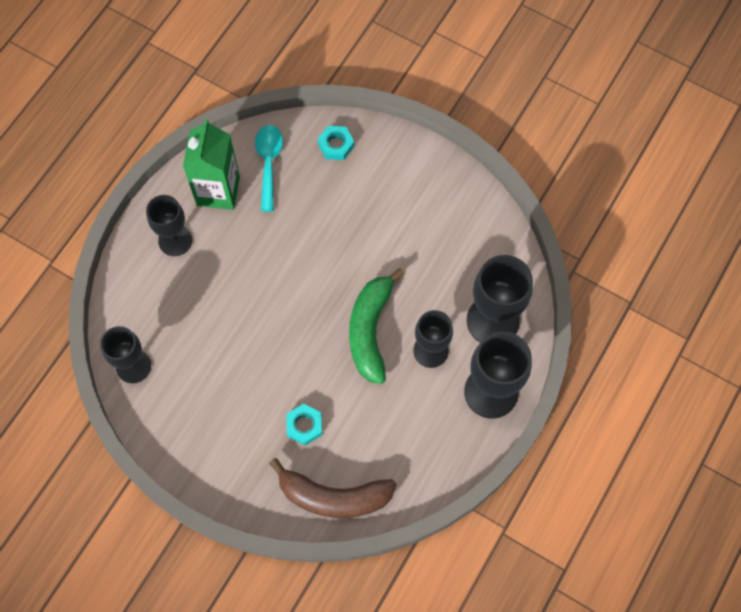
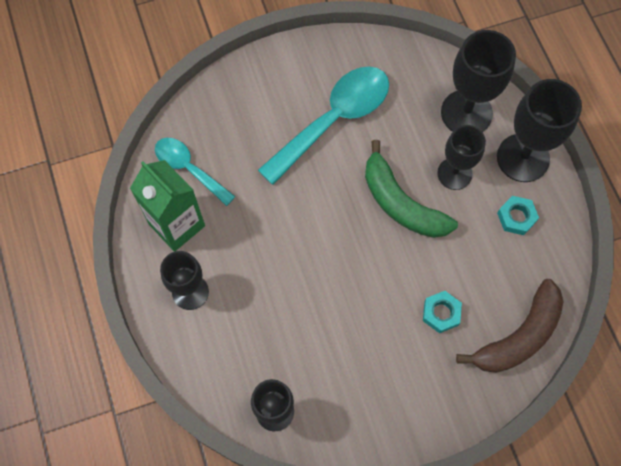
camera: 50 degrees left, 0 degrees up
(336, 145) = (220, 108): turquoise nut -> turquoise nut (516, 217)
(398, 230) = (334, 120): none -> turquoise spoon

